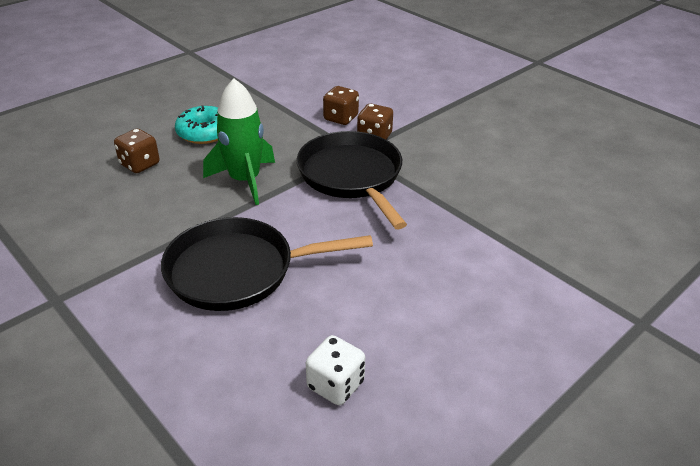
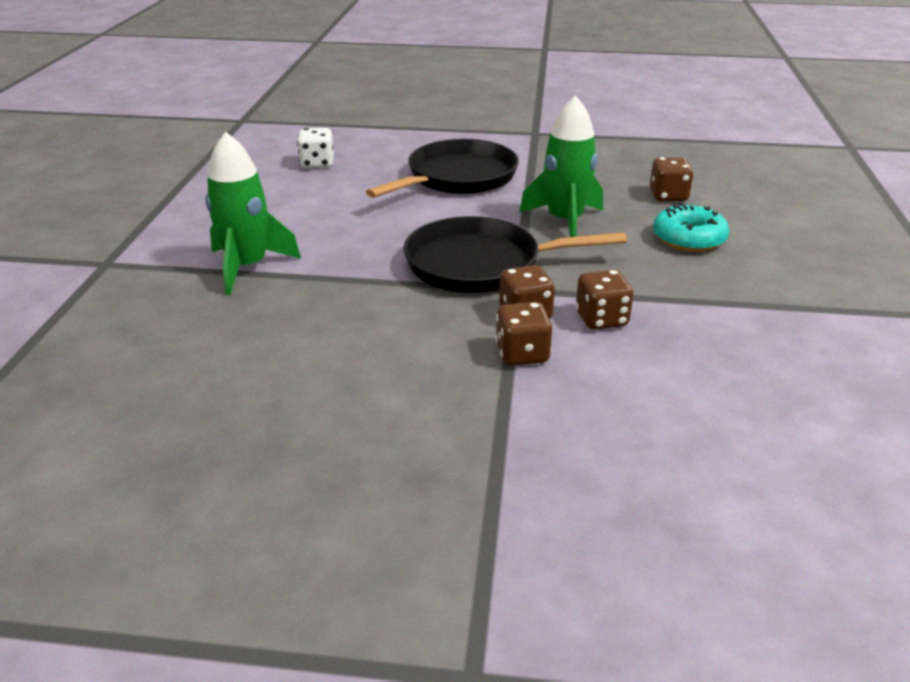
camera: 140 degrees right, 5 degrees down
(352, 176) = (480, 264): black pan -> black pan turned 150 degrees clockwise
(405, 122) = (522, 354): none -> brown dice
(516, 255) = (248, 267): none -> green rocket

